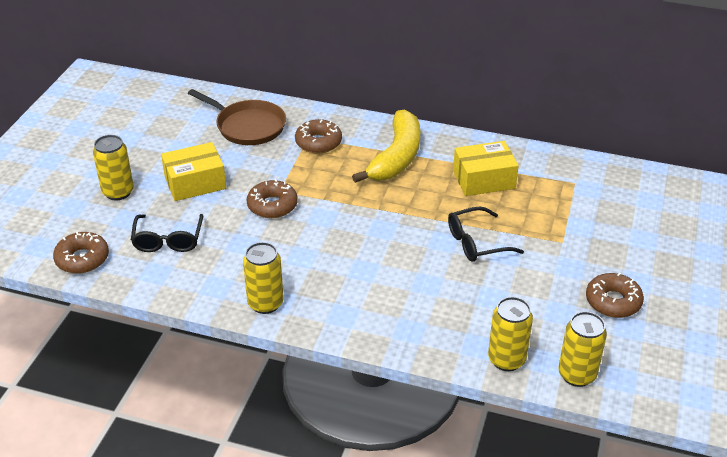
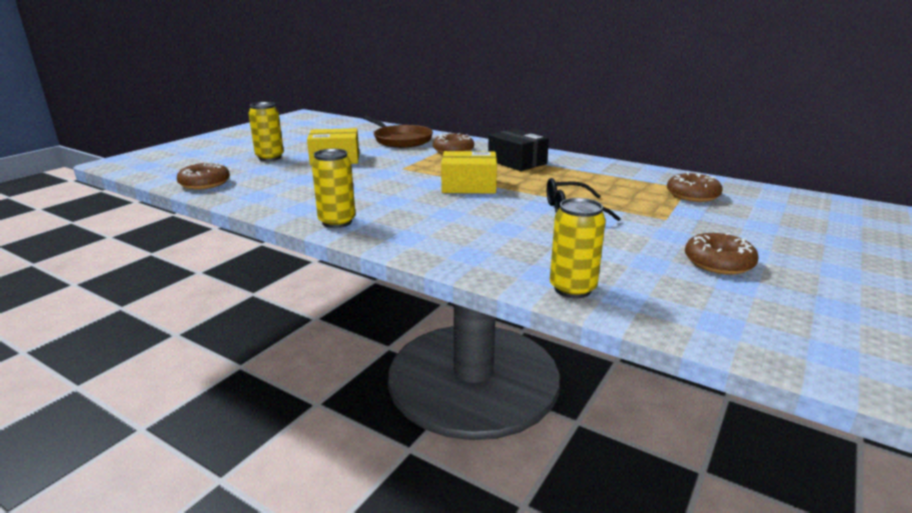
camera: 15 degrees right, 15 degrees down
(168, 240) = (284, 182): black glasses -> none
(272, 205) = (389, 174): brown donut -> brown donut (692, 195)
(396, 157) = (517, 162): yellow banana -> black box
(484, 179) = (594, 179): yellow box -> yellow box (469, 186)
(577, 375) = (660, 312): yellow can -> none

